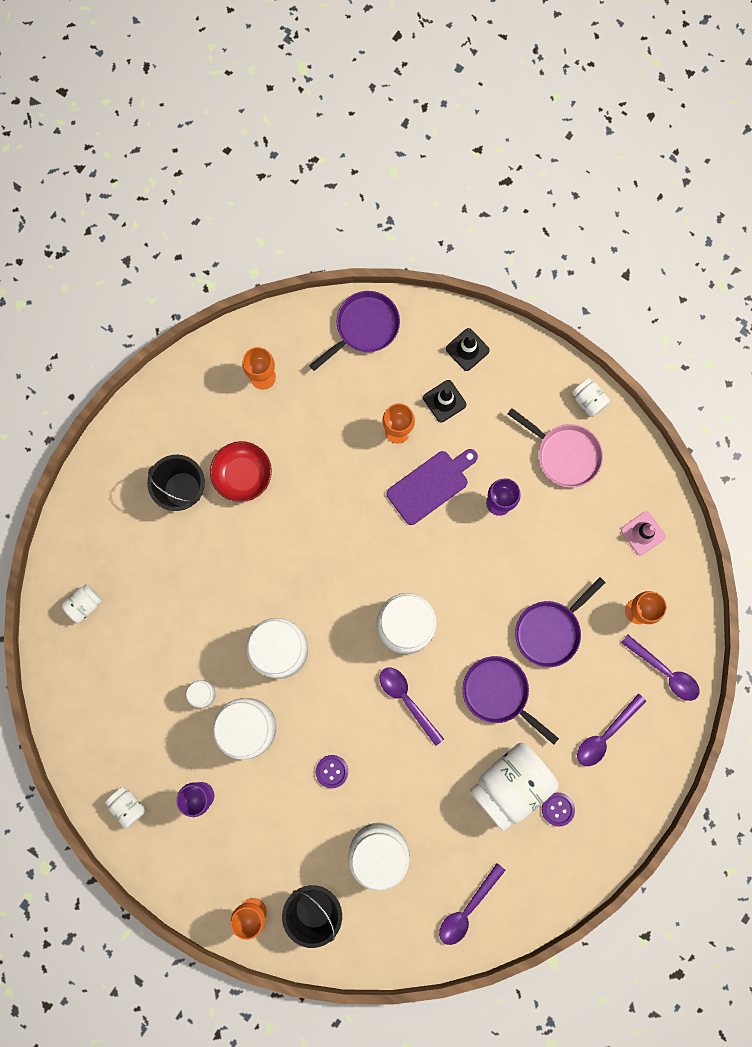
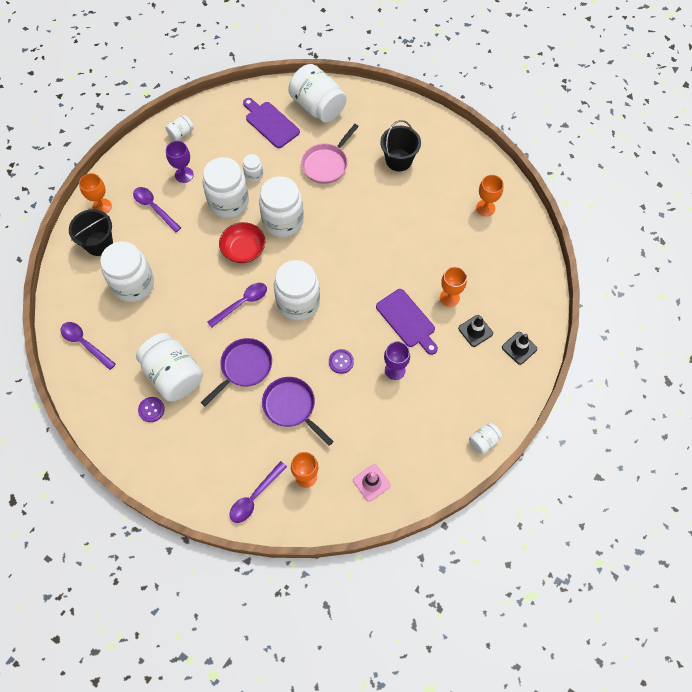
camera: 90 degrees right, 15 degrees down
(84, 604) = (318, 106): white jar -> white jar, size x2.15
(113, 673) = (270, 123): none -> purple cutting board
(243, 475) = (411, 196): red bowl -> red bowl (243, 249)
(332, 771) = (194, 254): purple button -> purple button (341, 362)
(364, 327) = (530, 274): purple pan -> none
(564, 454) = (436, 421): pink pan -> pink pan (326, 164)
(605, 734) = (206, 448): purple spoon -> purple spoon (154, 208)

